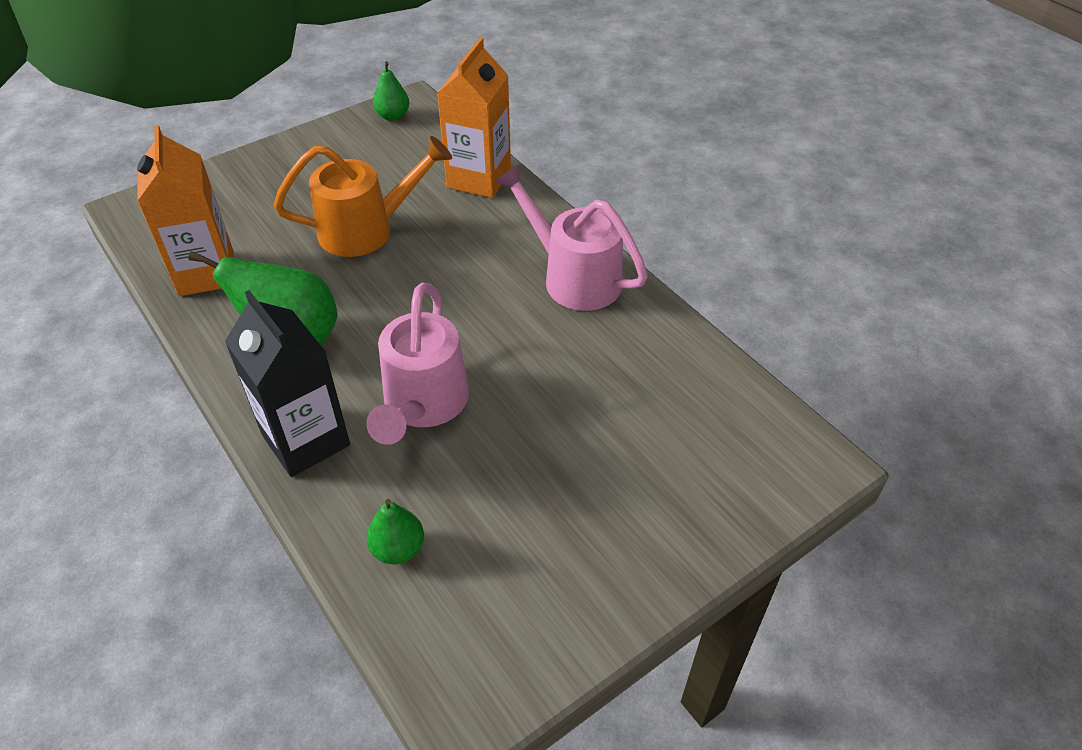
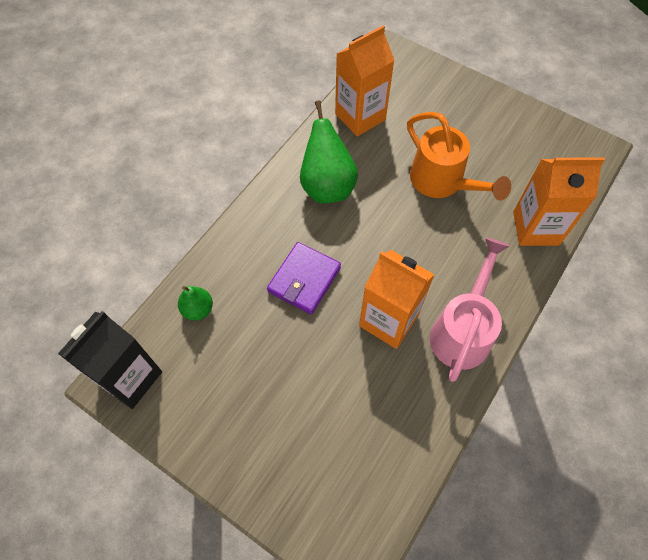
camera: 70 degrees right, 15 degrees up
(306, 440) = (255, 229): black carton -> black carton (130, 378)
(393, 116) = (573, 144): green pear -> none
(423, 405) = (304, 280): pink watering can -> purple wallet
(528, 337) = (388, 320): none -> orange carton

